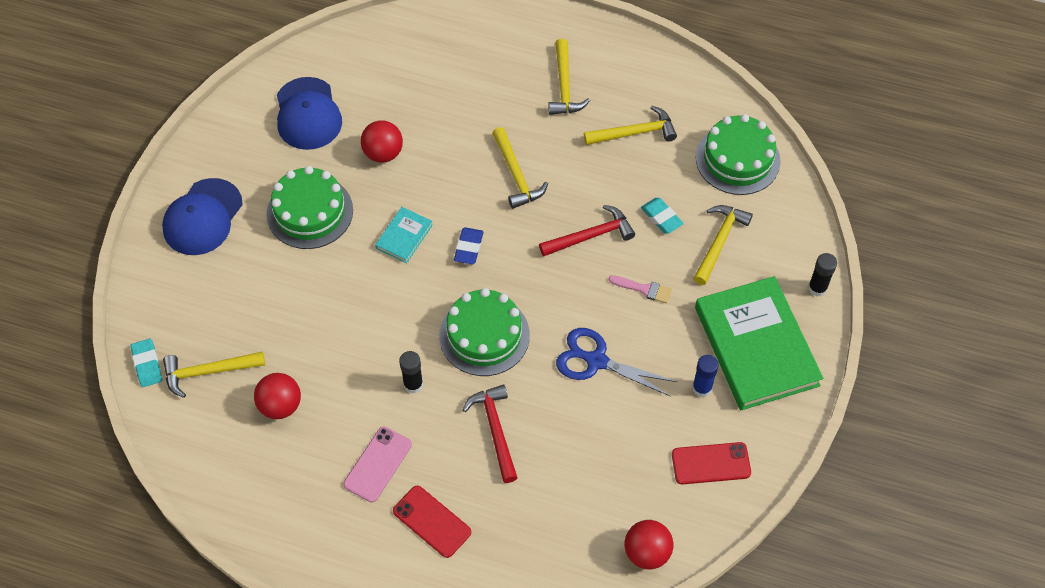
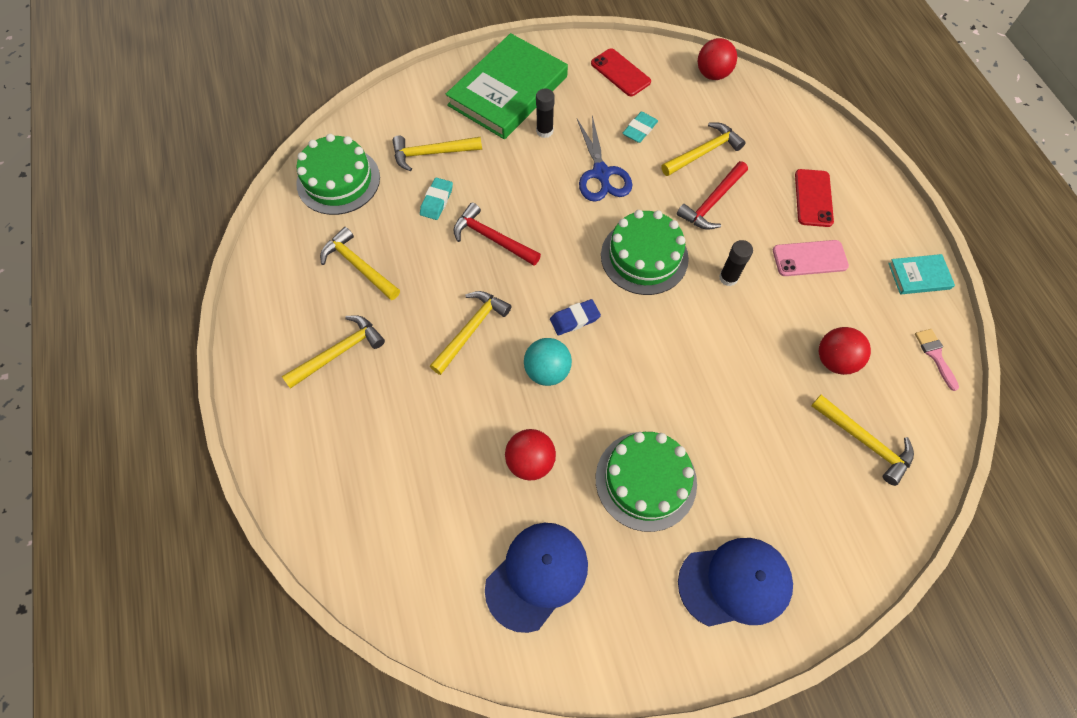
camera: 125 degrees left, 5 degrees up
(147, 364) = (909, 501): turquoise eraser -> turquoise eraser (639, 130)
(404, 236) = (605, 378): turquoise book -> turquoise book (919, 276)
(441, 203) = (547, 371): none -> turquoise ball
(555, 466) = (704, 152): none -> yellow hammer
(644, 289) = (514, 177): pink brush -> pink brush (935, 355)
(702, 388) = (568, 104): blue glue stick -> none
(817, 288) = (429, 80): black glue stick -> black glue stick (544, 131)

